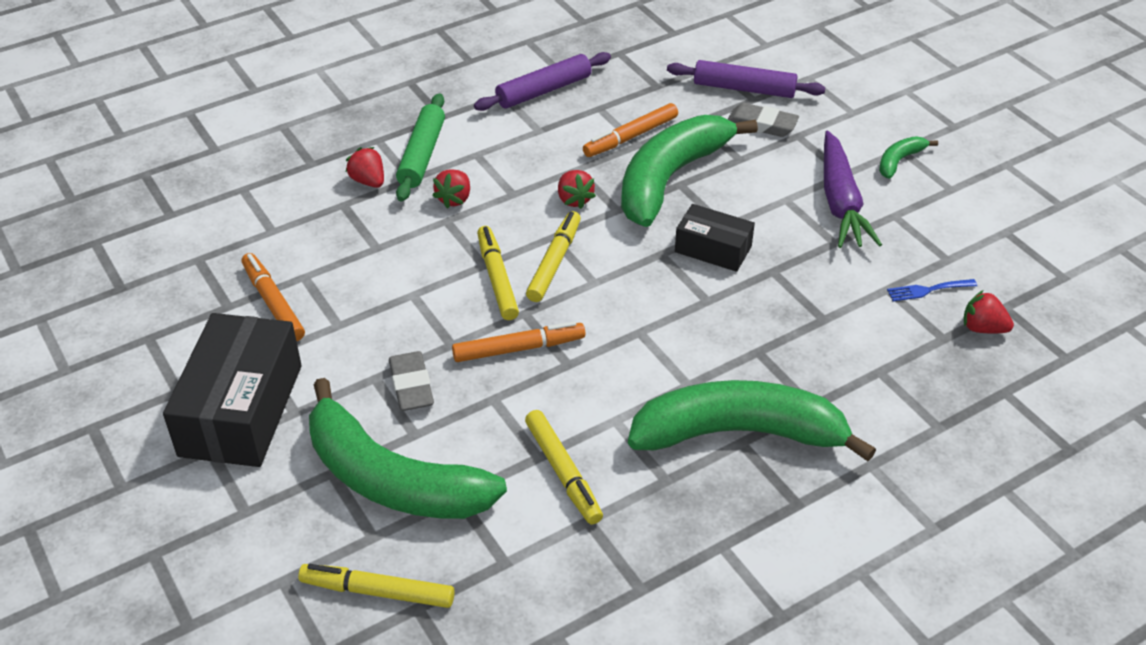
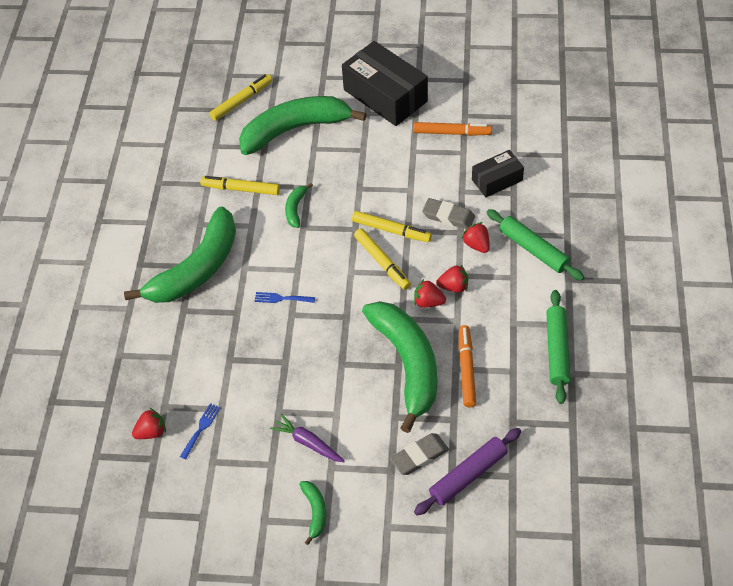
camera: 130 degrees right, 10 degrees up
(368, 181) = (526, 213): red strawberry -> red strawberry (453, 286)
(411, 385) = (345, 160): grey eraser -> grey eraser (448, 216)
(519, 349) = (331, 213): orange marker -> none
(543, 90) = (557, 350): purple rolling pin -> green rolling pin
(544, 389) = (296, 209): none -> green banana
(695, 321) = (281, 298): none -> blue fork
(713, 249) = (327, 344): black box -> black box (497, 180)
(840, 202) = (308, 443): purple carrot -> purple carrot, size x0.61

